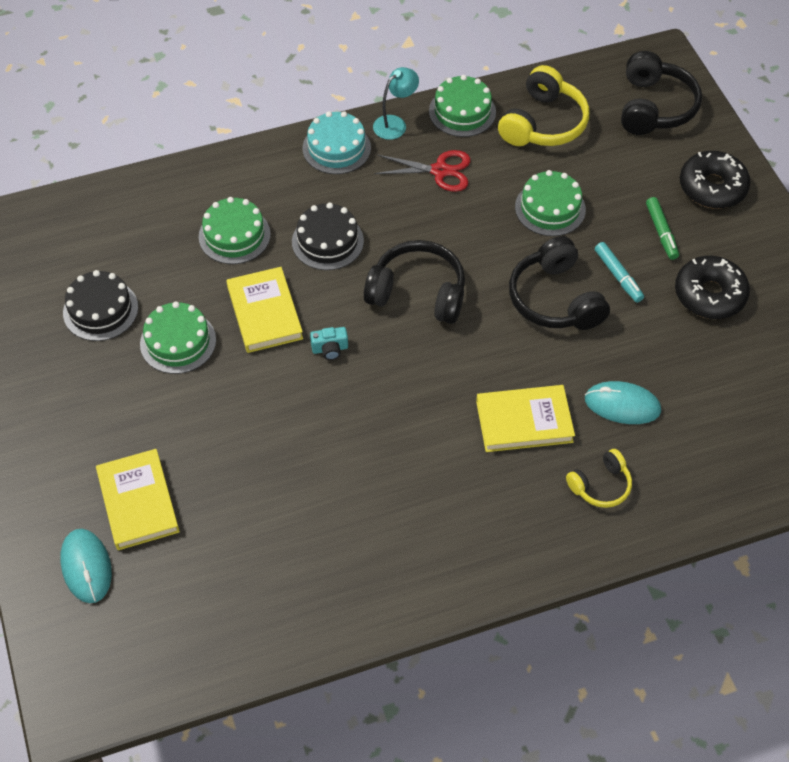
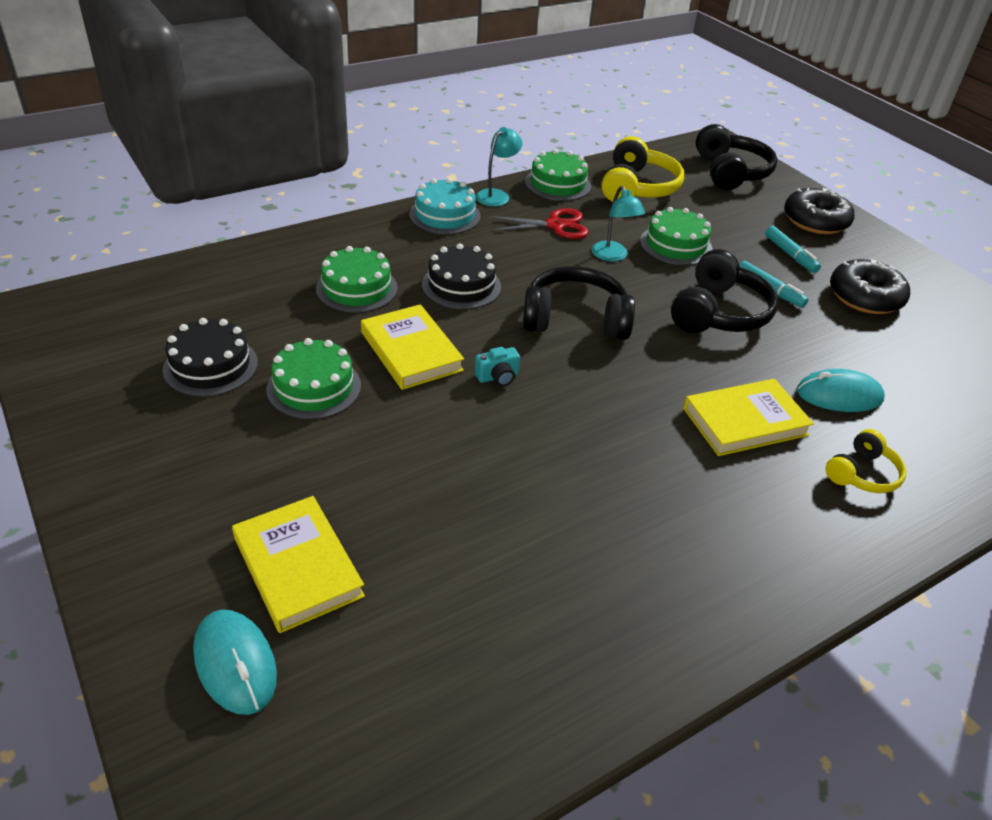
camera: 15 degrees left, 15 degrees down
(481, 217) = (612, 256): none -> turquoise lamp
(555, 299) = (719, 313): black headphones -> black headphones turned 120 degrees counterclockwise
(661, 232) = (790, 255): green marker -> turquoise marker

